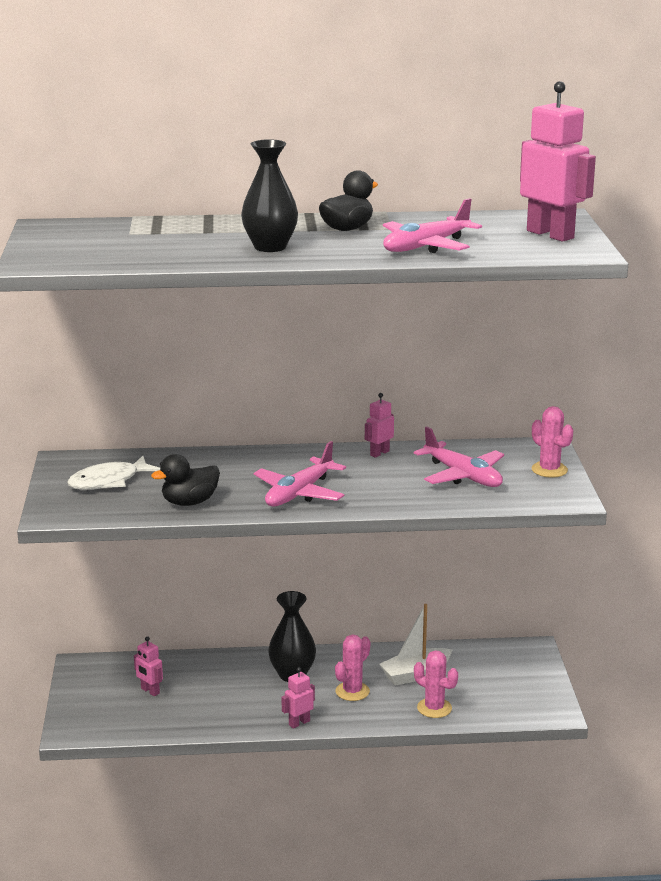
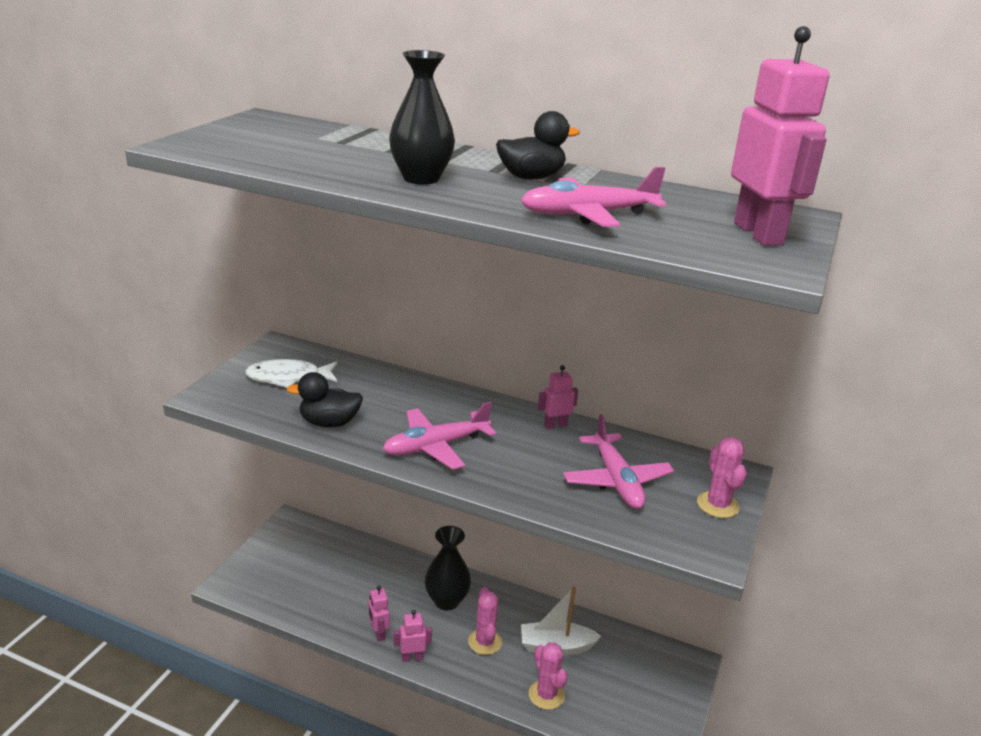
camera: 25 degrees right, 5 degrees up
(150, 691) = (320, 570): pink robot -> pink robot (378, 633)
(352, 691) = (485, 642): pink cactus -> pink cactus turned 75 degrees counterclockwise

